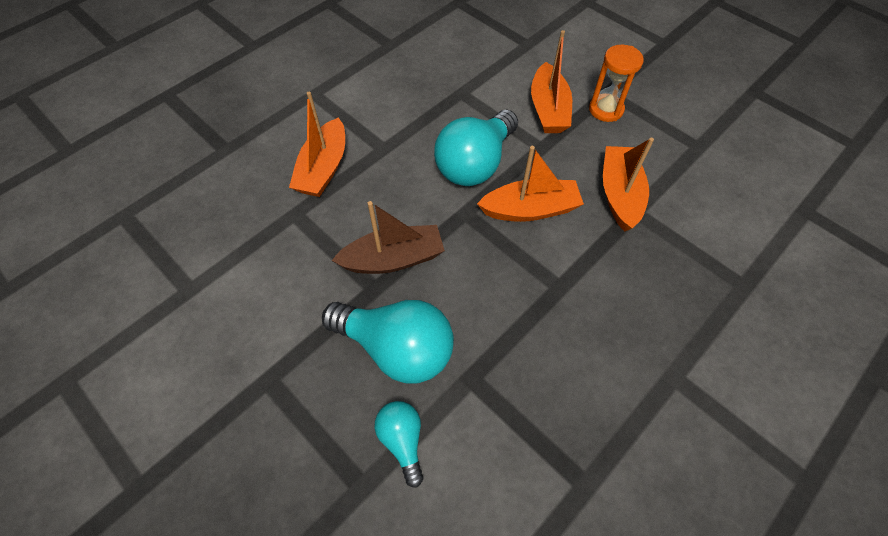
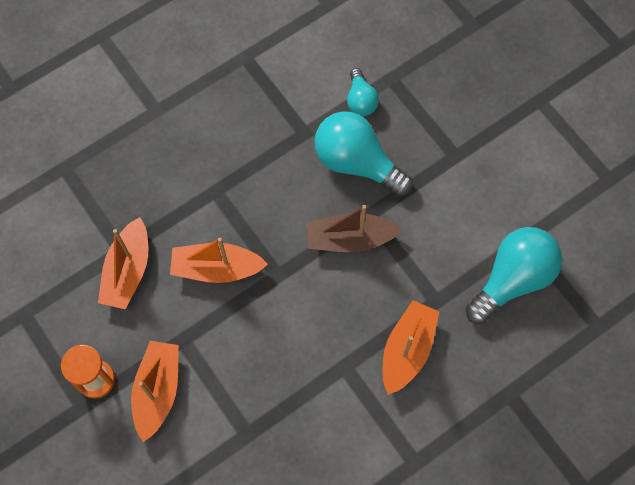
camera: 170 degrees left, 10 degrees up
(475, 164) = (255, 330): turquoise light bulb -> turquoise light bulb (512, 279)

